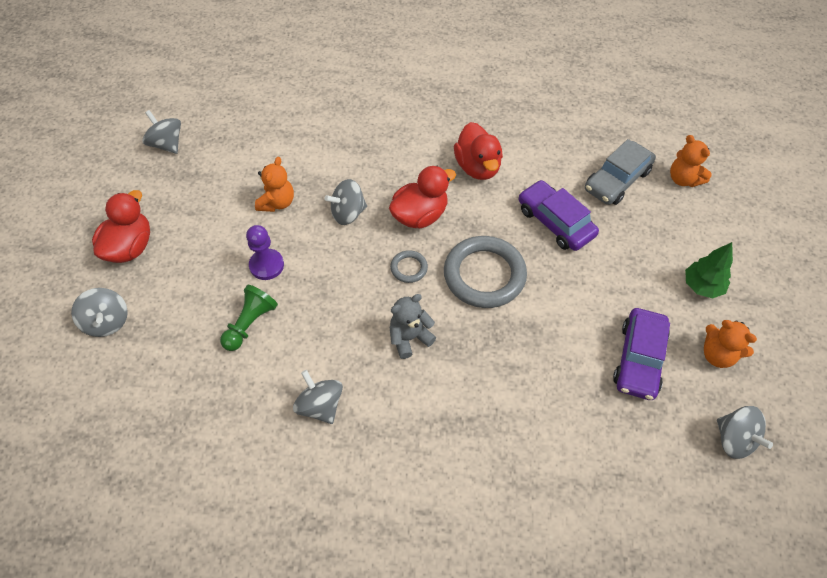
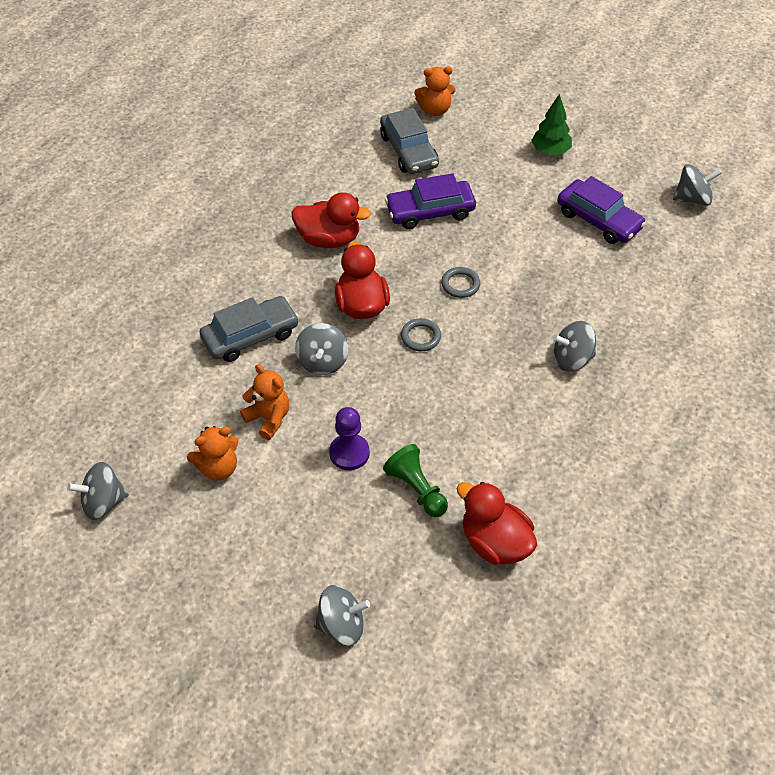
camera: 65 degrees left, 5 degrees down
(130, 247) = (245, 579): red duck -> red duck (495, 543)
(320, 405) = (540, 458): grey spinning top -> grey spinning top (572, 359)
(350, 160) = (250, 336): none -> grey car
(409, 338) = (500, 364): grey teddy bear -> none
(484, 275) = (460, 284): grey ring -> grey ring, size x0.46
(717, 355) = (617, 173): orange teddy bear -> orange teddy bear (218, 468)

